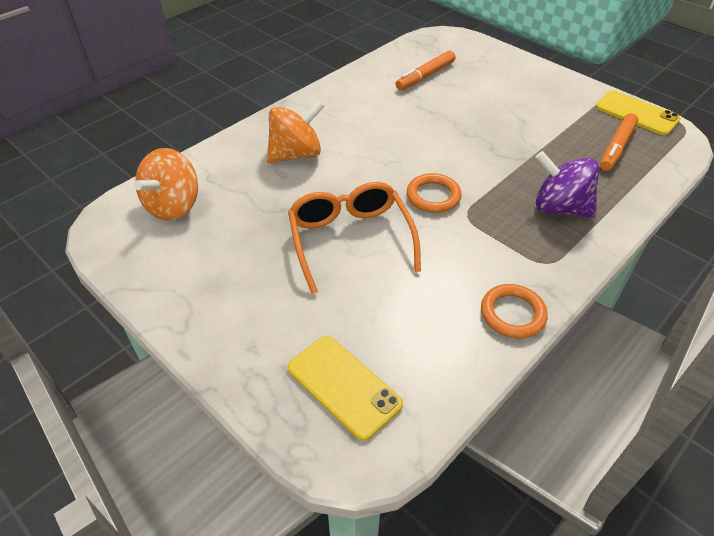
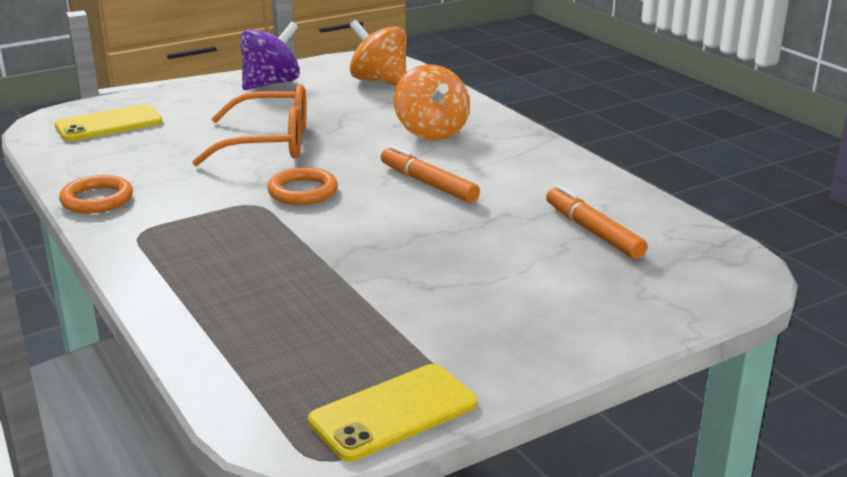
camera: 105 degrees right, 20 degrees down
(559, 207) = (216, 264): purple spinning top -> purple spinning top (271, 84)
(616, 147) = (308, 352): orange marker -> orange marker (428, 183)

